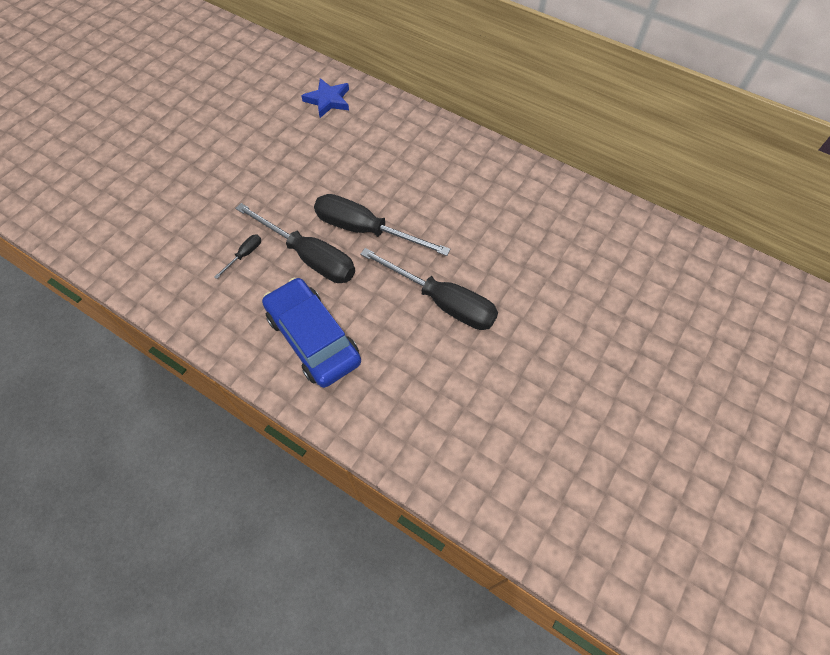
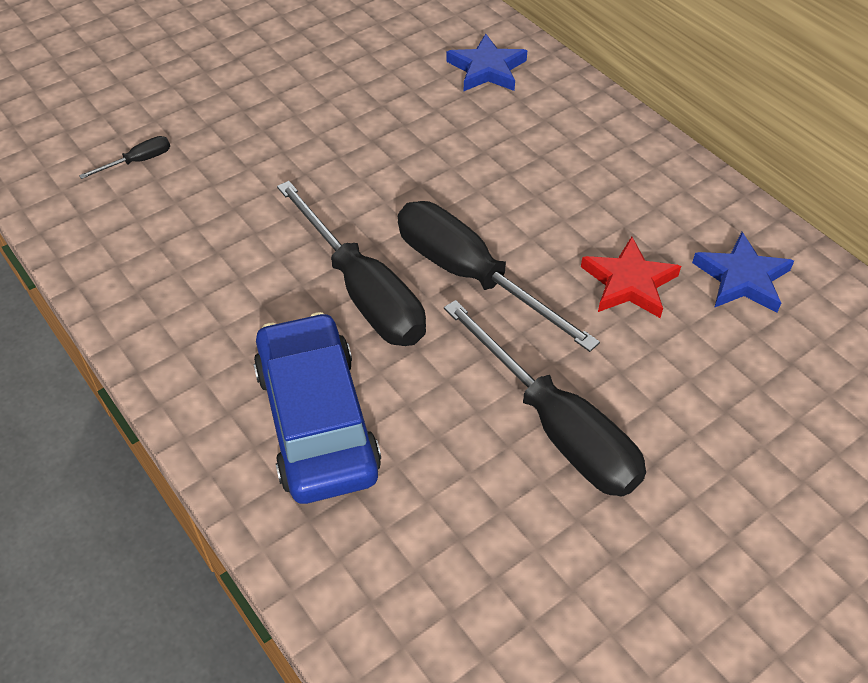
camera: 20 degrees right, 10 degrees down
(244, 255) = (264, 261): black screwdriver -> black screwdriver (138, 161)
(452, 210) = (629, 283): none -> red star
(509, 190) = (742, 278): none -> blue star

